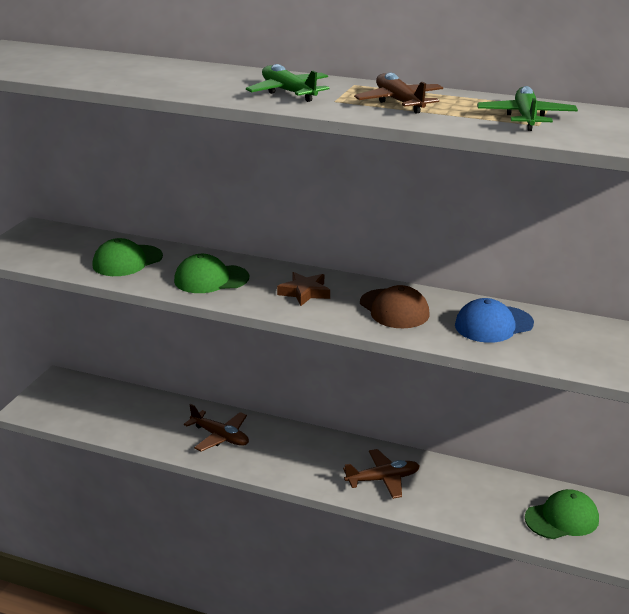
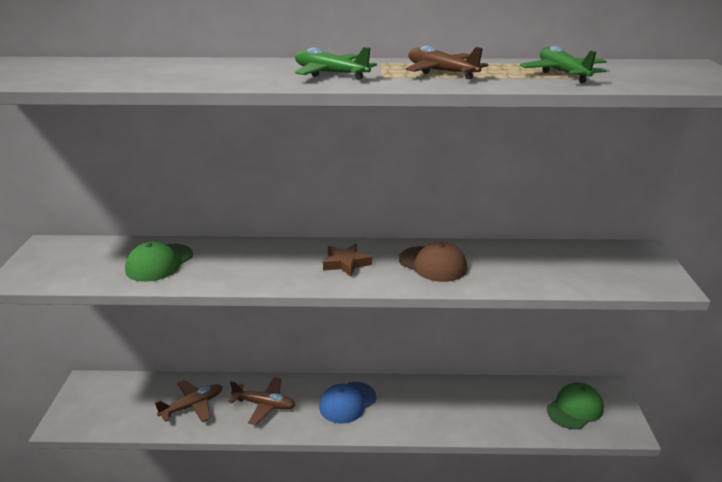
camera: 20 degrees left, 0 degrees up
(211, 279) = (252, 266): green cap -> none
(383, 479) = (422, 410): brown plane -> brown plane (192, 406)
(493, 324) = (521, 262): blue cap -> blue cap (347, 402)

